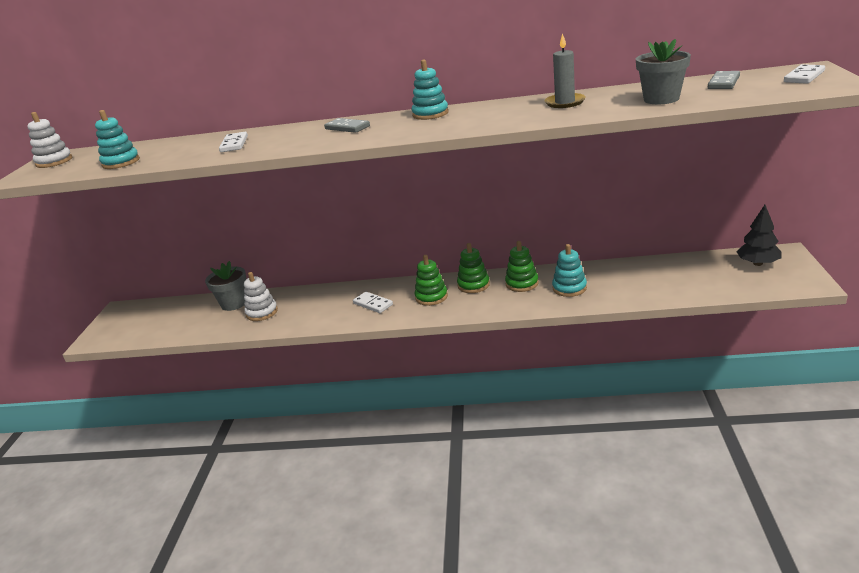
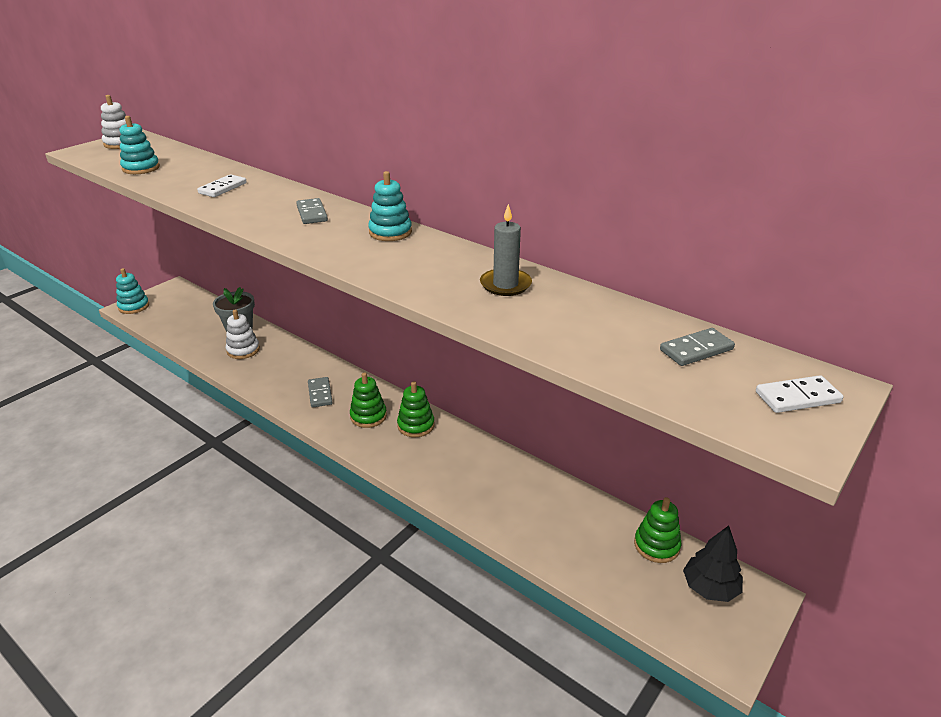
camera: 30 degrees right, 5 degrees up
(373, 304) = (320, 394): white domino -> grey domino
(522, 283) = (454, 451): green stacking toy -> green stacking toy (656, 545)
(569, 288) = (485, 486): turquoise stacking toy -> turquoise stacking toy (134, 306)
(661, 99) = (587, 336): grey flower pot -> none

